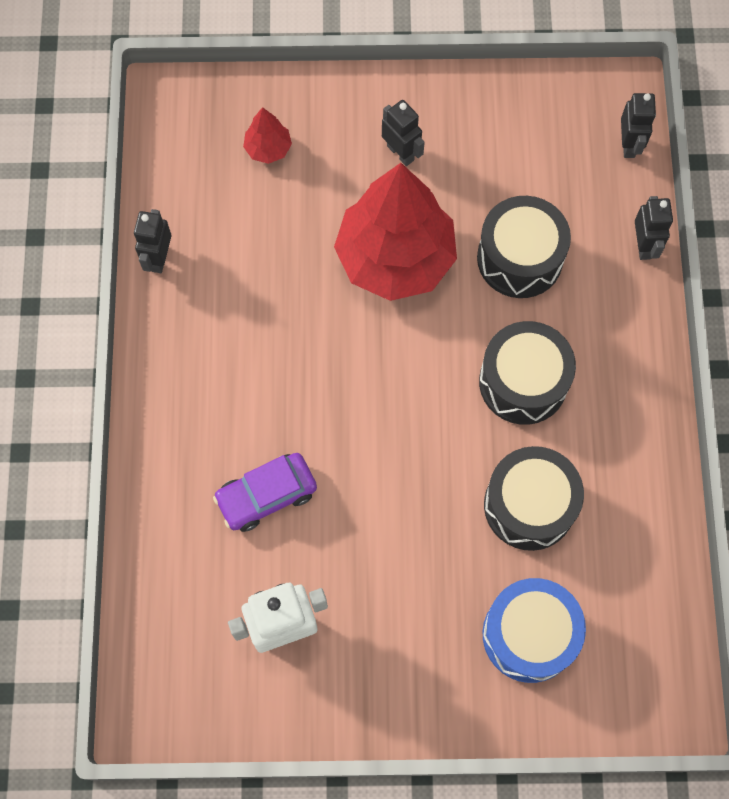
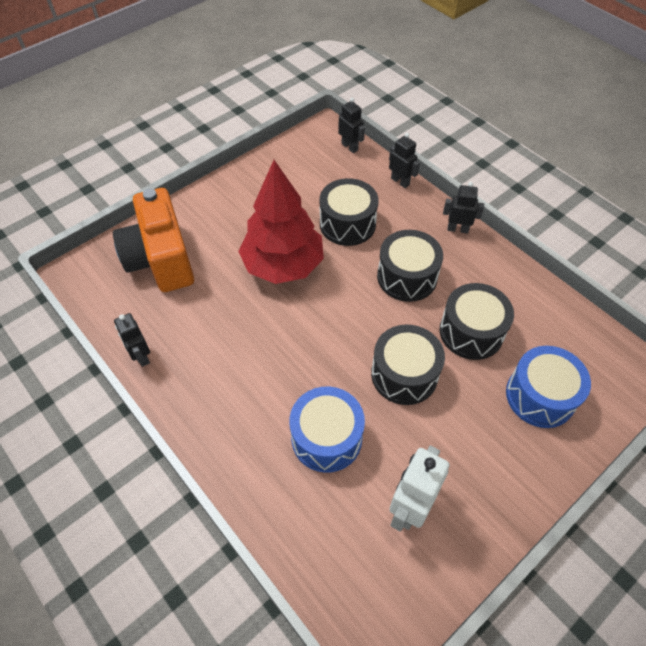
camera: 40 degrees left, 15 degrees down
(266, 495) = (326, 438): purple car -> blue drum
(268, 148) = (161, 259): red tree -> orange camera
(400, 153) = (239, 217): black robot -> black robot (457, 229)
(407, 493) = (404, 374): none -> black drum

